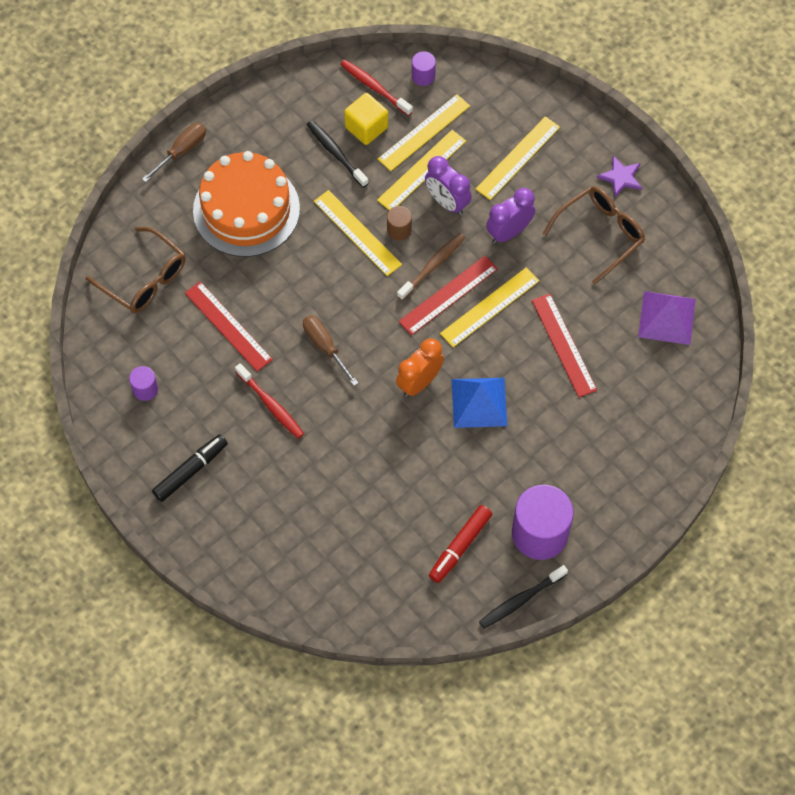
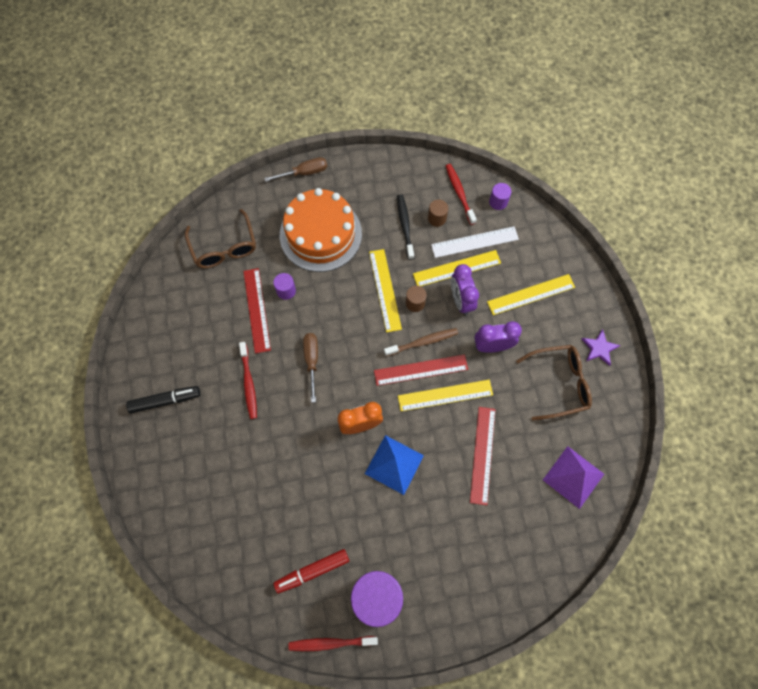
camera: 30 degrees right, 5 degrees up
(145, 389) = (174, 325): purple cylinder -> purple cylinder (286, 291)
(366, 127) = (437, 218): yellow cube -> brown cylinder
(424, 132) = (474, 242): yellow ruler -> white ruler
(521, 600) = (331, 643): black toothbrush -> red toothbrush

